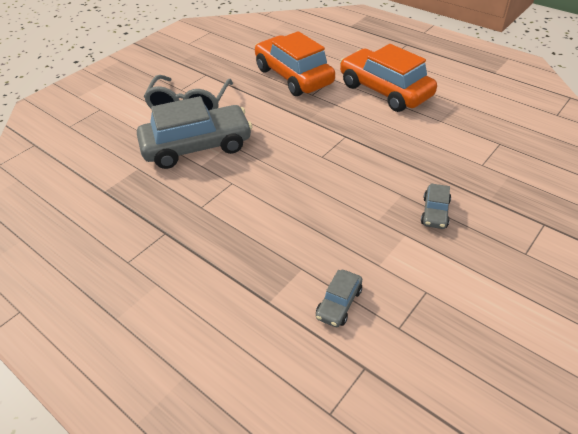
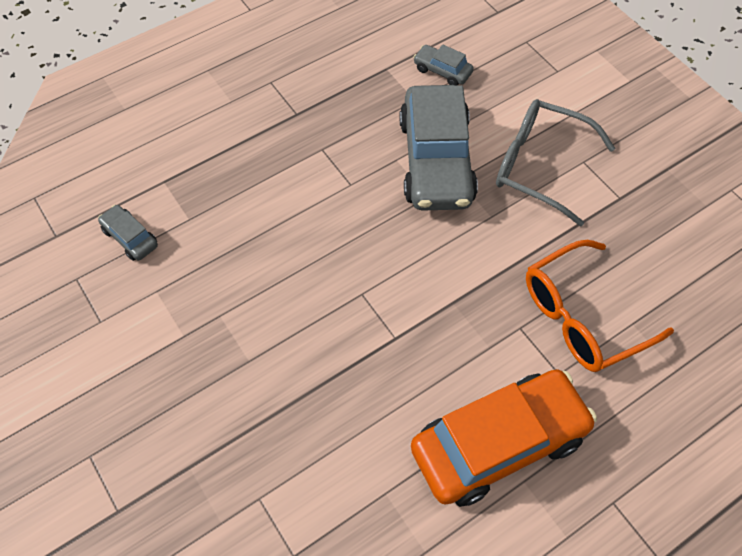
camera: 105 degrees right, 15 degrees up
(293, 76) = (583, 316): orange car -> orange glasses
(435, 212) = (200, 385): grey car -> grey car (442, 71)

